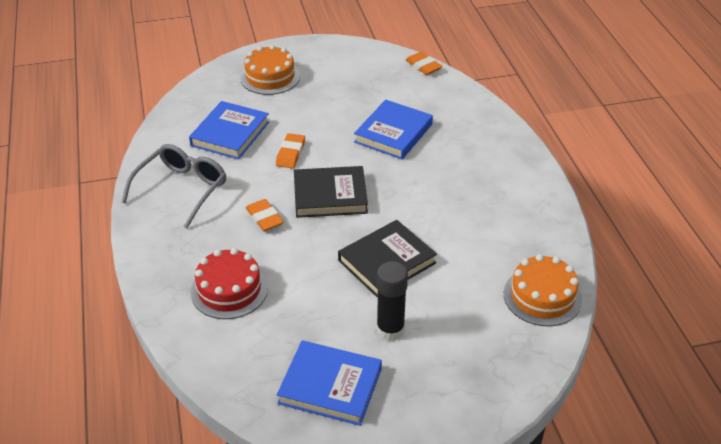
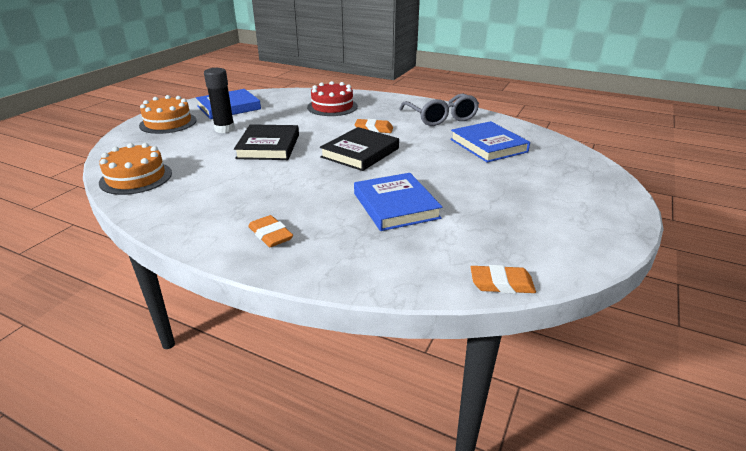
camera: 130 degrees right, 10 degrees down
(270, 77) = (567, 185): orange cake -> orange cake (168, 123)
(290, 154) = (431, 156): orange eraser -> orange eraser (270, 235)

